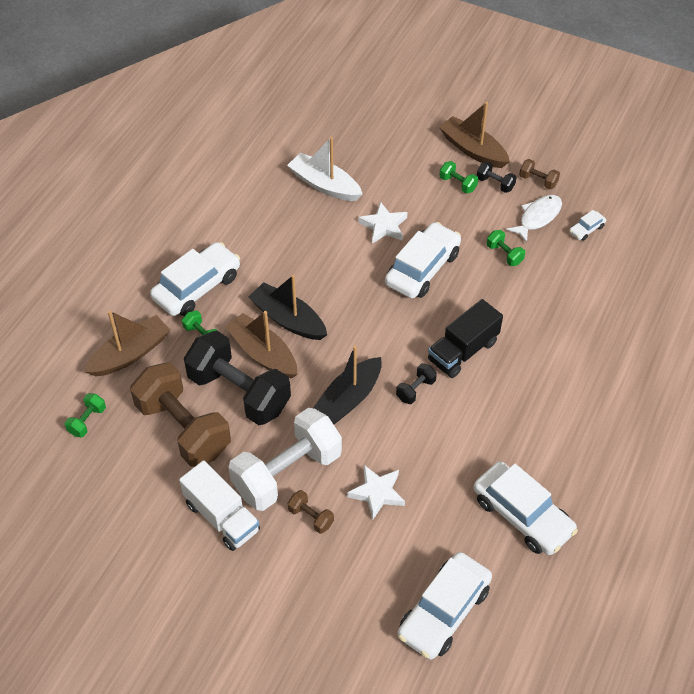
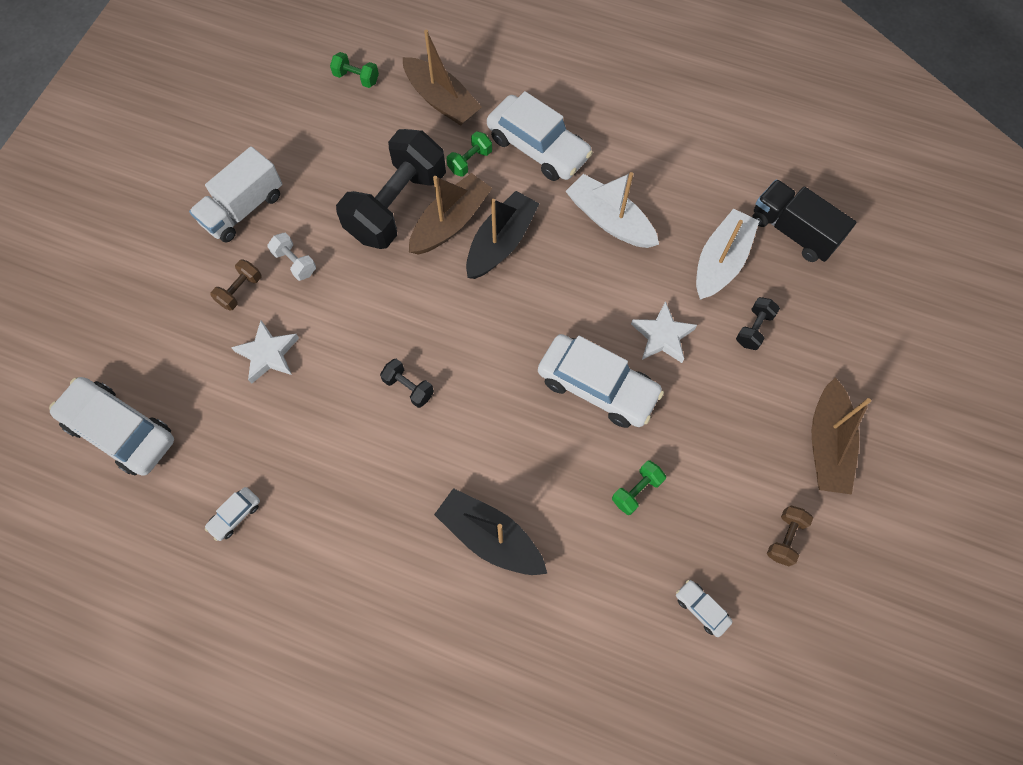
camera: 85 degrees right, 15 degrees up
(183, 428) = (349, 161): brown dumbbell -> none
(277, 247) = (609, 220): none -> white boat
(287, 473) = (295, 262): white dumbbell -> white dumbbell, size x0.41
(348, 399) = (391, 315): black boat -> black boat (490, 537)
(457, 184) = (756, 425): green dumbbell -> none
(463, 351) = (469, 441): black truck -> black truck (793, 231)
(473, 150) = (827, 444): brown boat -> brown boat turned 150 degrees clockwise
(495, 184) = (766, 476): black dumbbell -> black dumbbell (753, 329)
(522, 515) = (235, 515): white car -> white car, size x0.44
(538, 217) = (712, 537): white fish -> none

